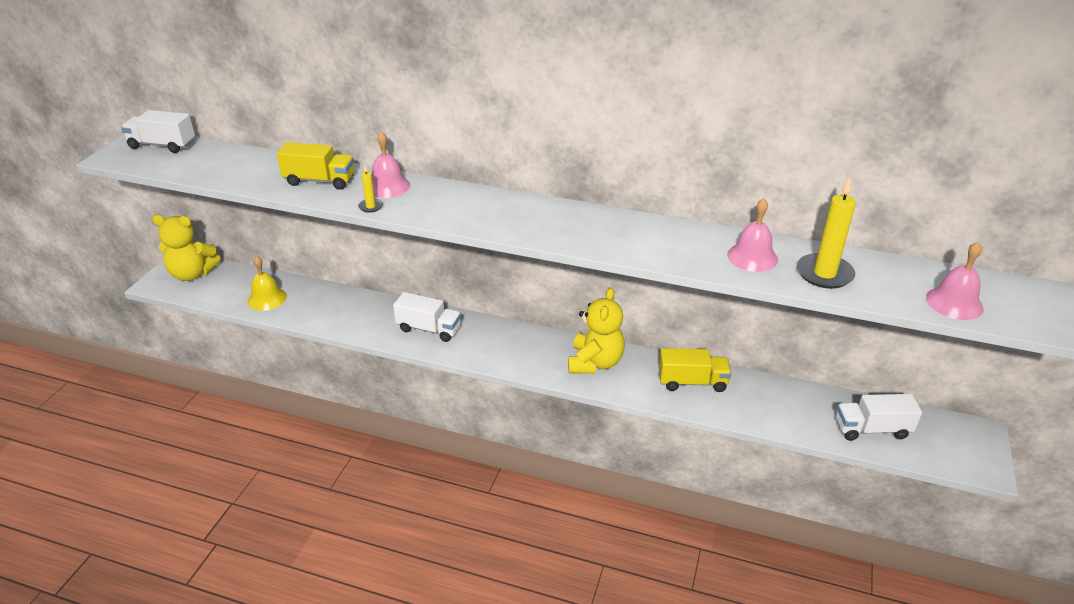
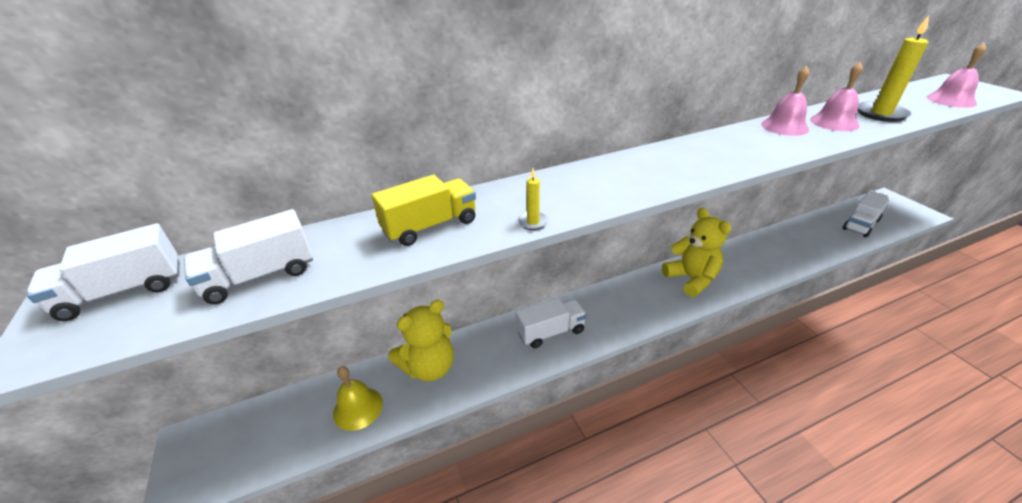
camera: 40 degrees left, 0 degrees up
(192, 274) = (223, 443): yellow teddy bear -> yellow teddy bear (429, 367)
(215, 166) = (260, 276): none -> white truck
(388, 186) = (509, 197): pink bell -> pink bell (784, 126)
(692, 382) = (755, 255): yellow truck -> none

